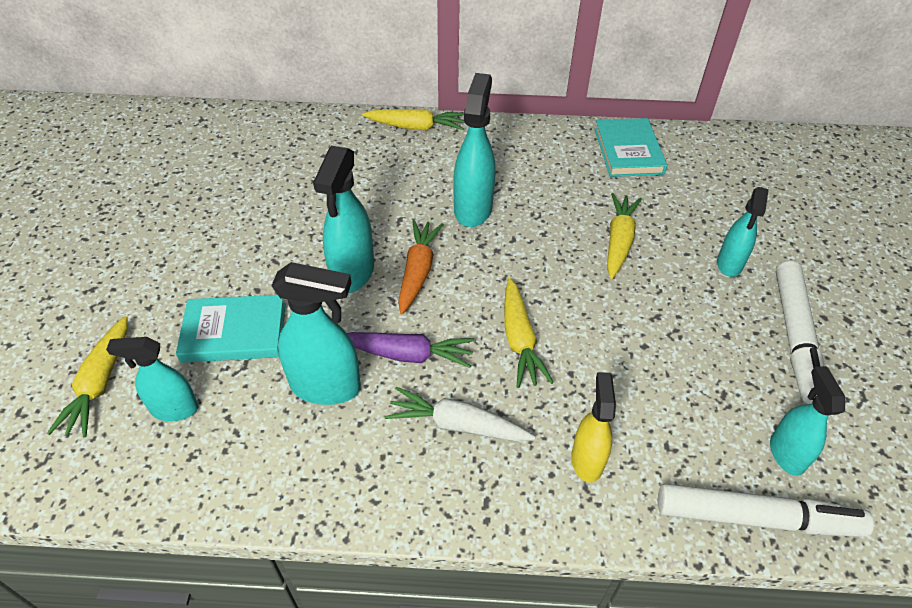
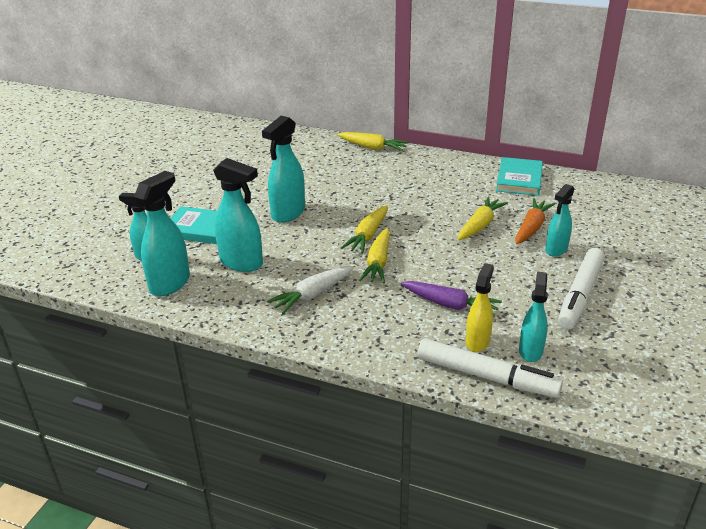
camera: 20 degrees right, 15 degrees down
(100, 383) = (114, 238): yellow carrot -> yellow carrot (368, 235)
(407, 354) = (300, 257): purple carrot -> purple carrot (449, 305)
(418, 271) = (330, 219): orange carrot -> orange carrot (531, 228)
(458, 425) = (313, 295): white carrot -> white carrot turned 75 degrees counterclockwise
(473, 209) = (386, 194): turquoise spray bottle -> turquoise spray bottle (170, 283)
(587, 460) = (387, 326): yellow spray bottle -> yellow spray bottle (477, 341)

